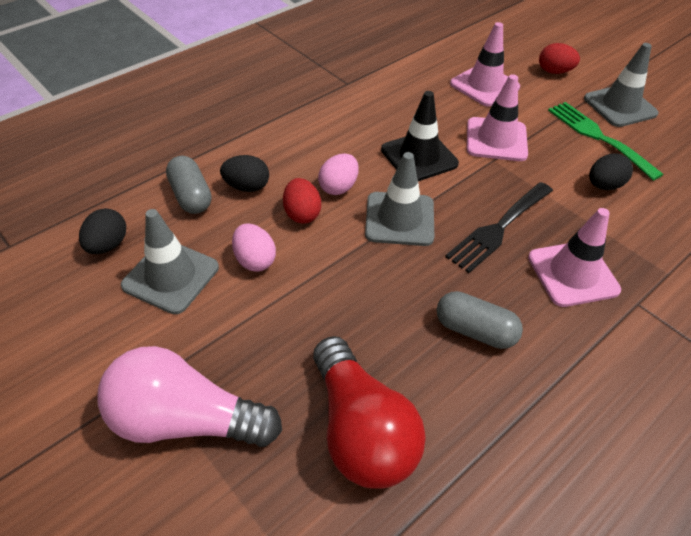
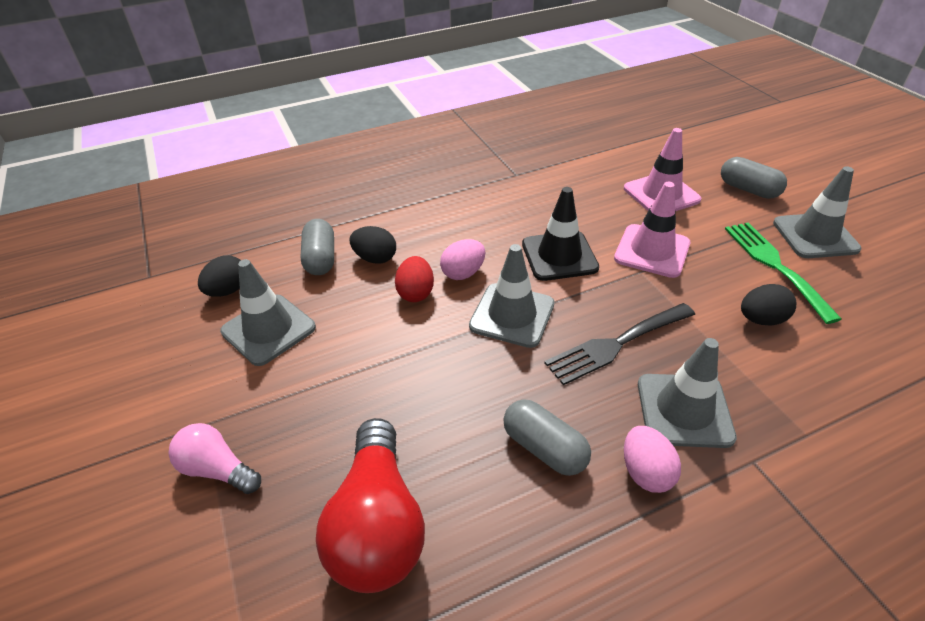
camera: 20 degrees right, 5 degrees down
(185, 420) = (217, 469): pink light bulb -> pink light bulb, size x0.56
(255, 260) = (351, 329): pink egg -> pink egg (645, 472)
(554, 71) = (748, 189): red egg -> grey capsule
(572, 274) = (684, 410): pink traffic cone -> grey traffic cone

